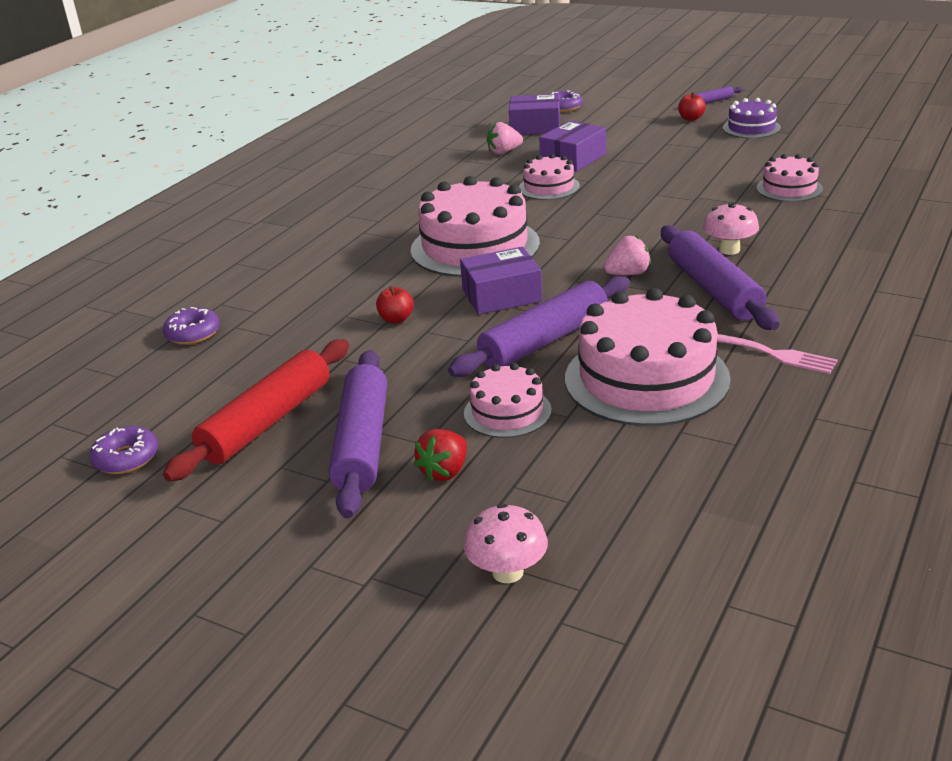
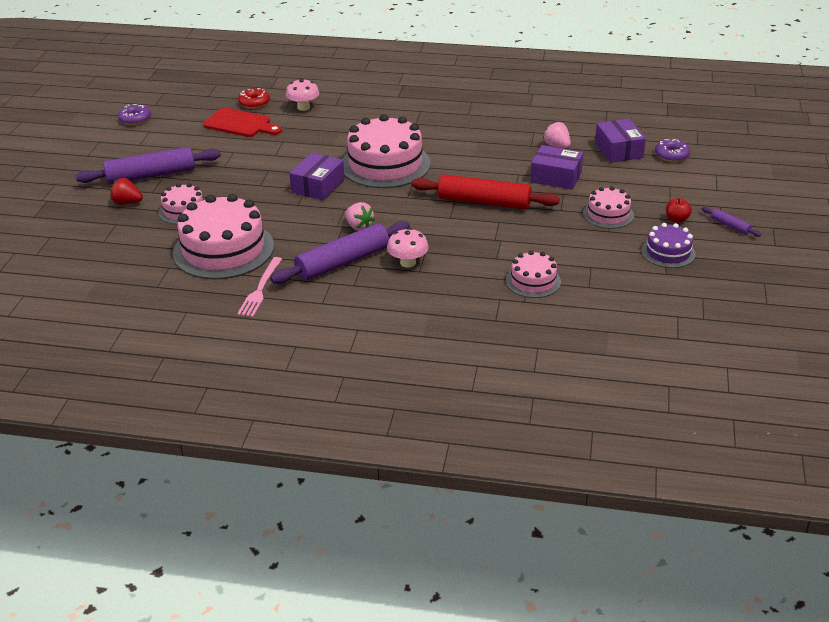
camera: 70 degrees right, 5 degrees up
(193, 333) = (254, 103): purple donut -> red donut
(254, 349) = (240, 124): none -> red cutting board
(267, 422) = (168, 146): red rolling pin -> red rolling pin (484, 202)
(396, 319) = (281, 158): red apple -> none
(502, 295) = (318, 186): purple box -> purple box turned 60 degrees clockwise
(507, 572) = (49, 233): pink mushroom -> pink mushroom (303, 107)
(545, 341) = (263, 210): purple rolling pin -> none
(549, 187) = (495, 175): pink cake -> pink cake (608, 214)

